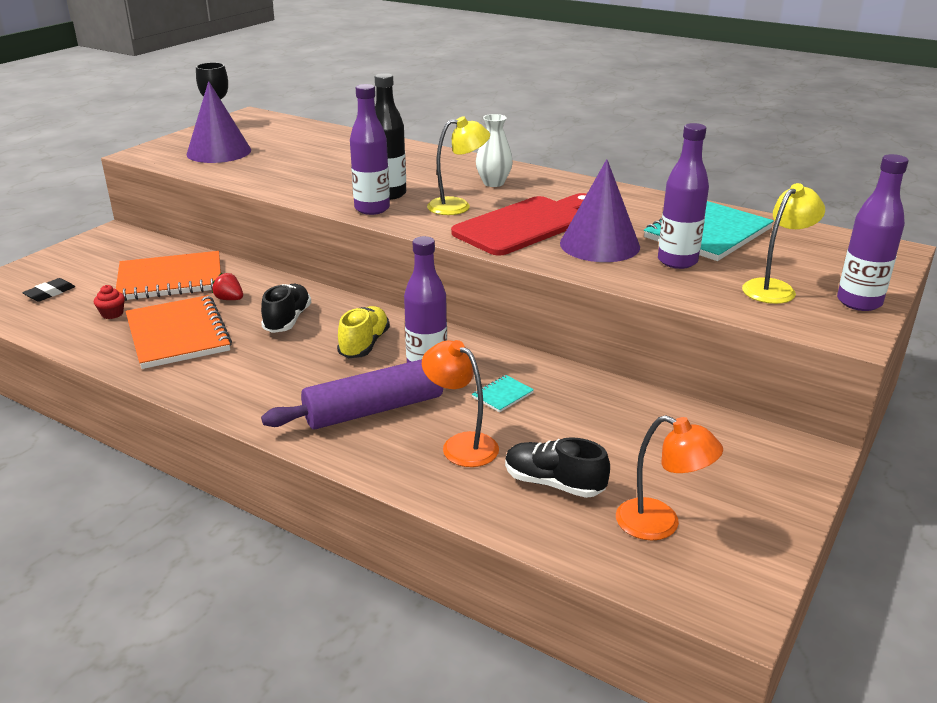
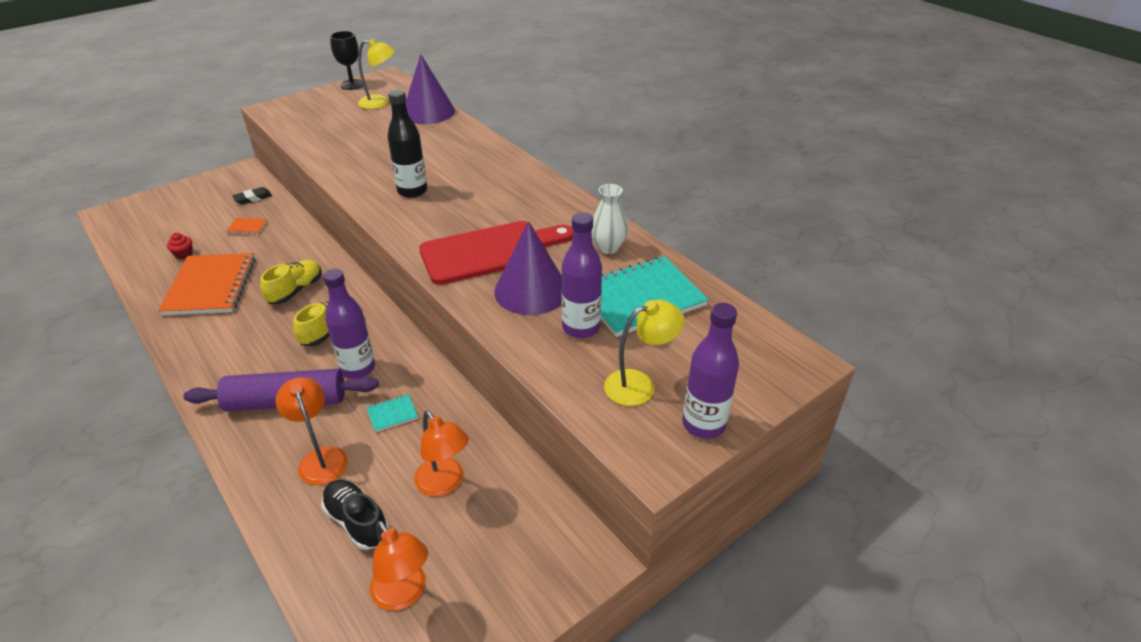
camera: 20 degrees right, 10 degrees up
(50, 293) = (159, 224): black eraser -> black eraser (253, 198)
(170, 279) = (247, 228): orange notebook -> orange notebook, size x0.41
(219, 152) = (326, 116): purple cone -> purple cone (428, 112)
(229, 299) = (272, 258): red strawberry -> none
(287, 320) = (296, 290): black shoe -> yellow shoe
(372, 209) = (384, 206): purple bottle -> none
(458, 206) = (454, 217): yellow lamp -> yellow lamp (380, 103)
(493, 183) = (508, 194): white vase -> white vase (608, 248)
(613, 435) = (444, 484): none -> orange lamp

